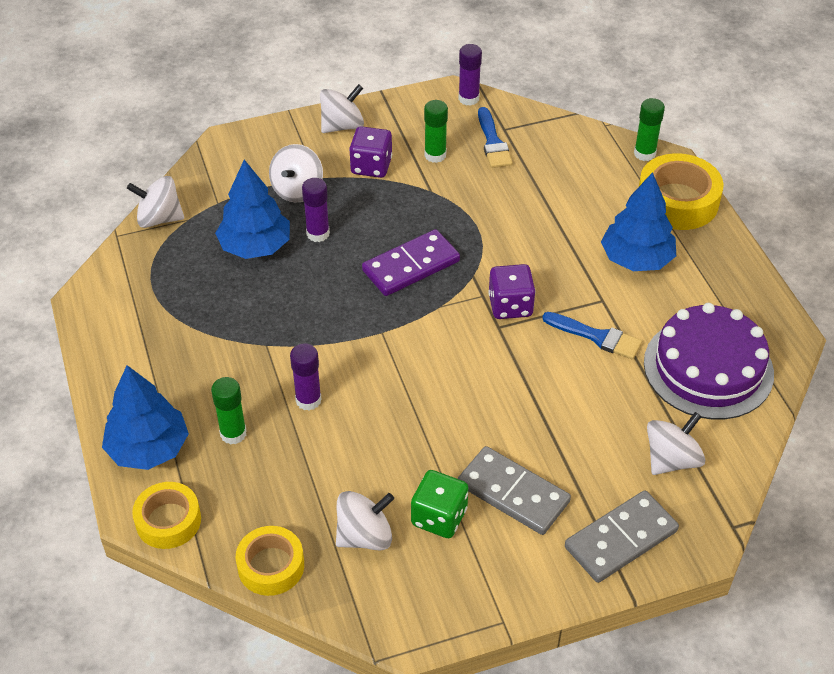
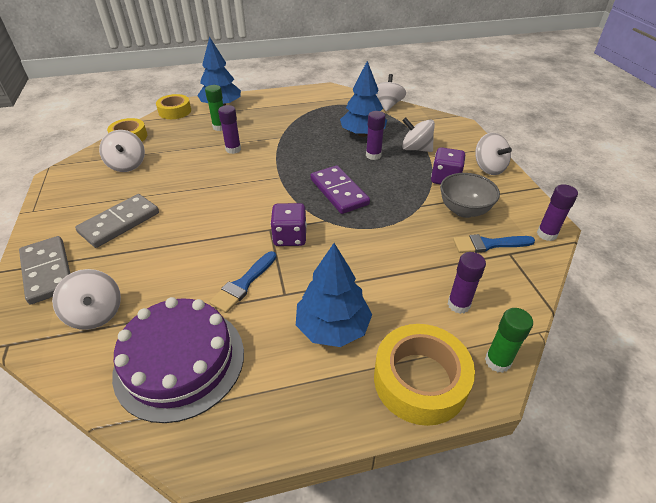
camera: 95 degrees right, 5 degrees down
(435, 155) = (464, 210): green glue stick -> grey bowl
(439, 517) = (122, 191): green dice -> none
(585, 171) = (458, 304): none -> purple glue stick

